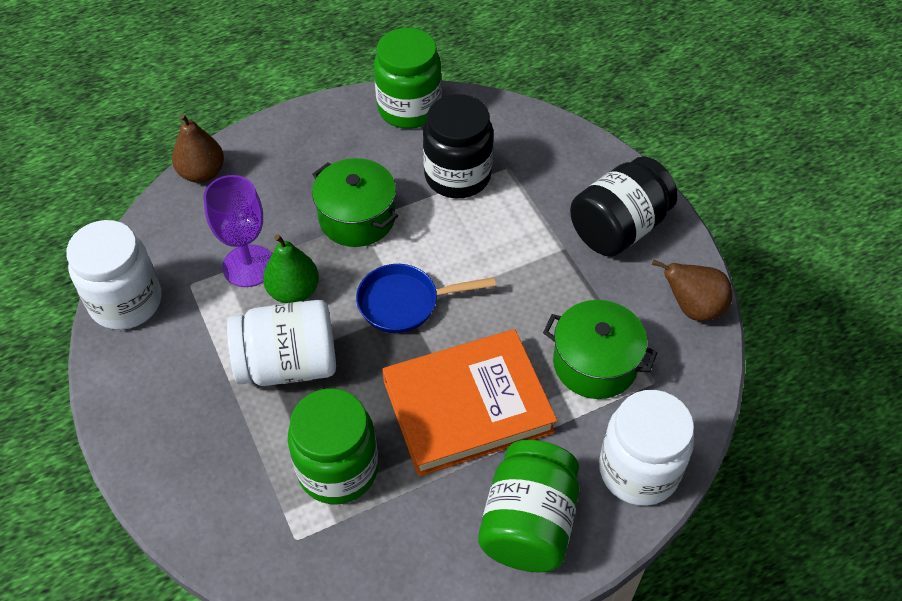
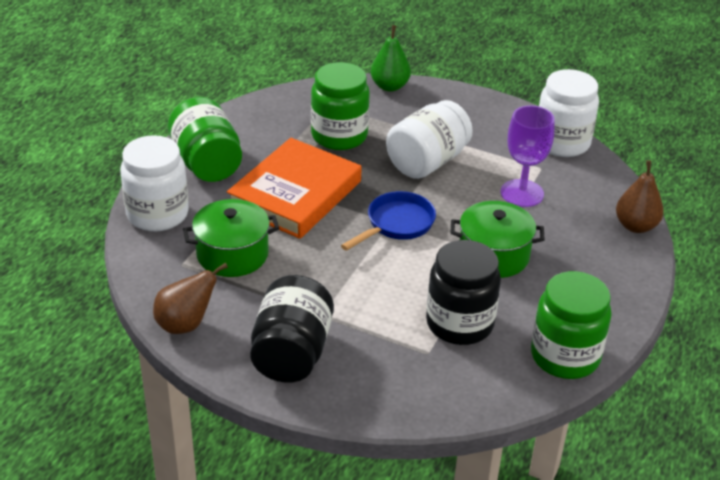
camera: 140 degrees right, 15 degrees down
(294, 291) = (474, 195): green pear -> green pear (389, 86)

